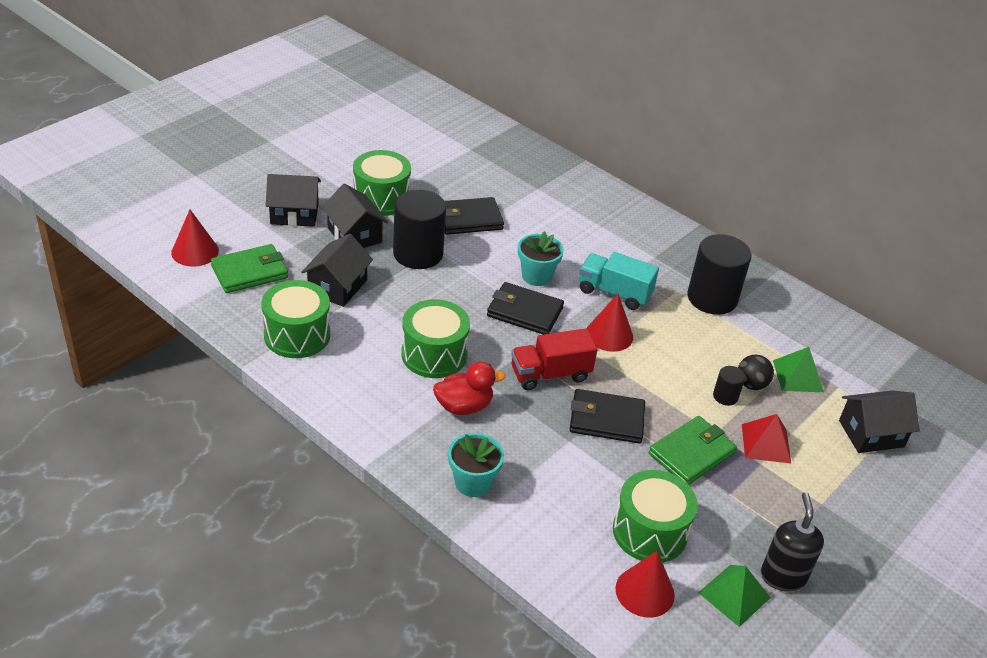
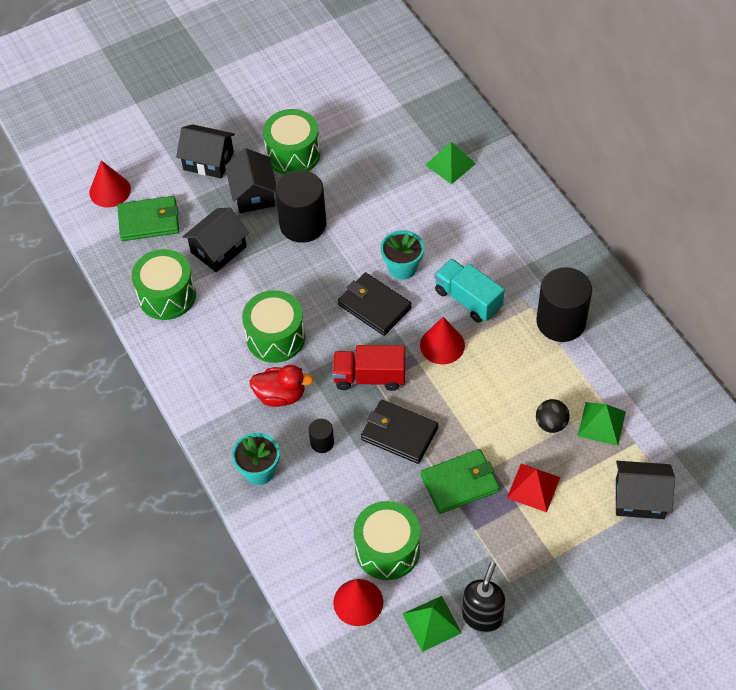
camera: 25 degrees right, 15 degrees up
(469, 219) = (365, 191): black wallet -> none
(540, 188) = (450, 164): none -> green pyramid
(725, 396) = (520, 431): black cylinder -> black cylinder (322, 443)

